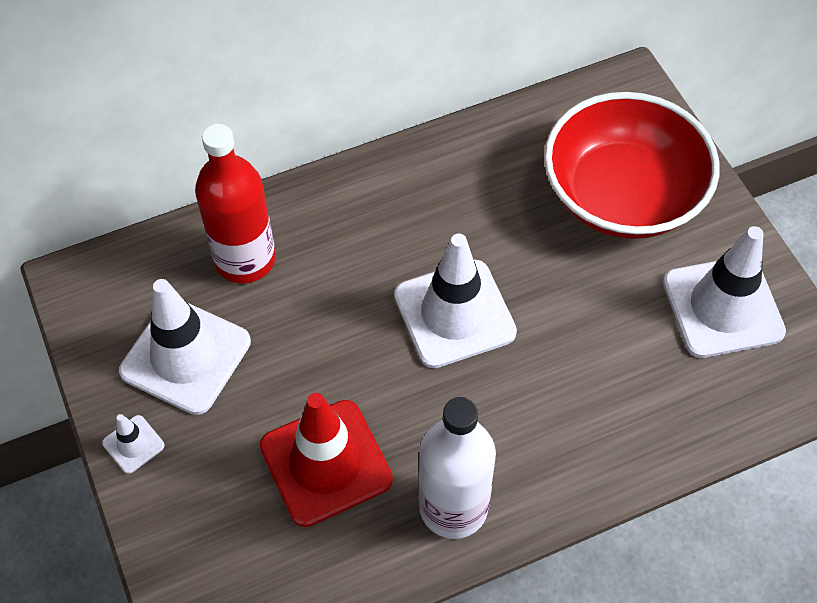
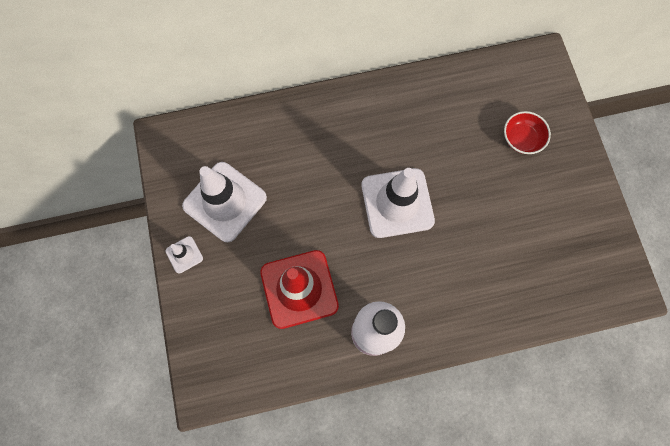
camera: 10 degrees right, 15 degrees up
(245, 259) = (272, 142): red bottle -> none
(622, 195) = (521, 139): red bowl -> red bowl, size x0.41
(723, 307) = (570, 229): white traffic cone -> none

